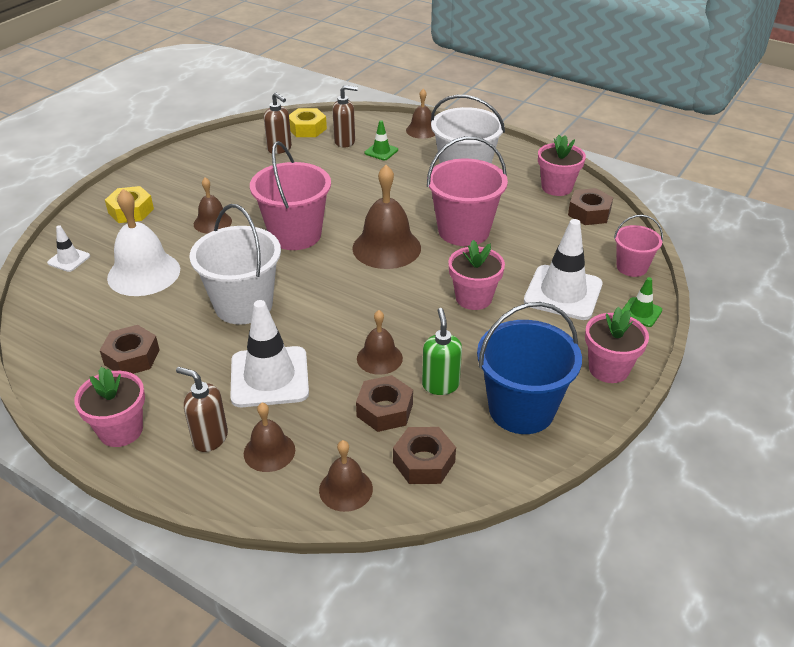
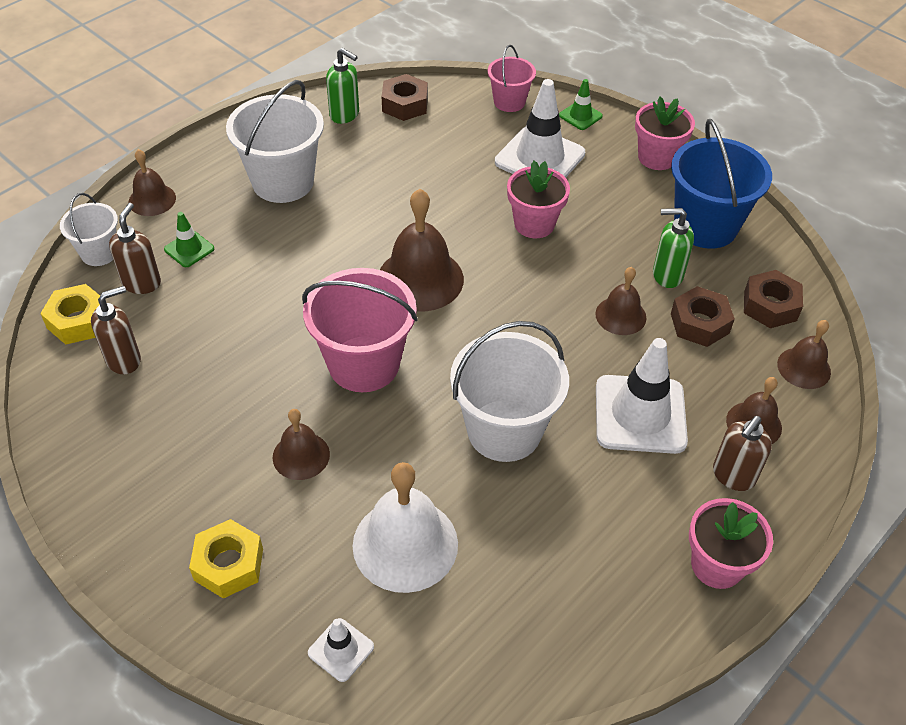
camera: 80 degrees left, 10 degrees up
(132, 357) = (587, 556): brown nut -> none
(366, 123) = (99, 253): none -> white bucket
(463, 231) = (407, 207): pink bucket -> none
(557, 187) = (345, 115): pink flower pot -> green soap dispenser

